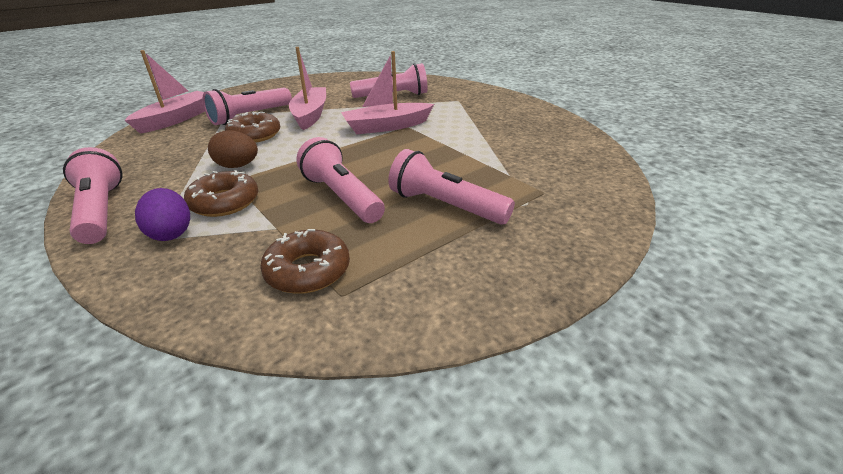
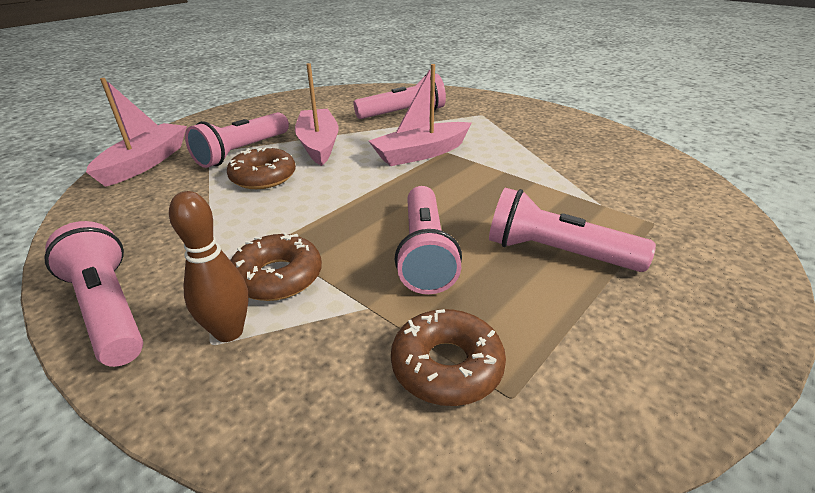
camera: 10 degrees left, 0 degrees up
(171, 233) = (229, 332): purple egg -> brown bowling pin
(237, 166) = (265, 222): brown egg -> none
(341, 196) = (424, 253): pink flashlight -> pink flashlight turned 135 degrees counterclockwise

